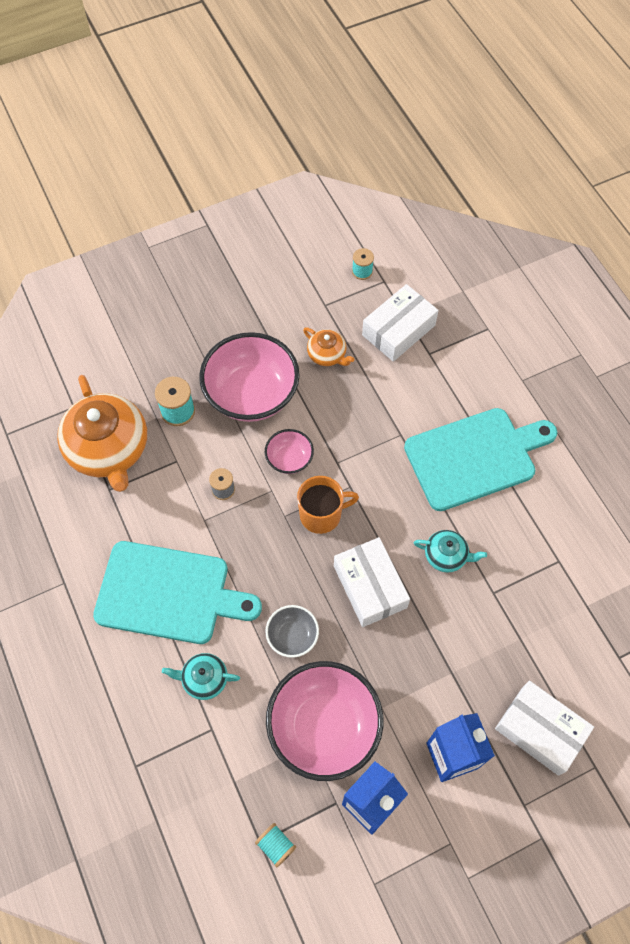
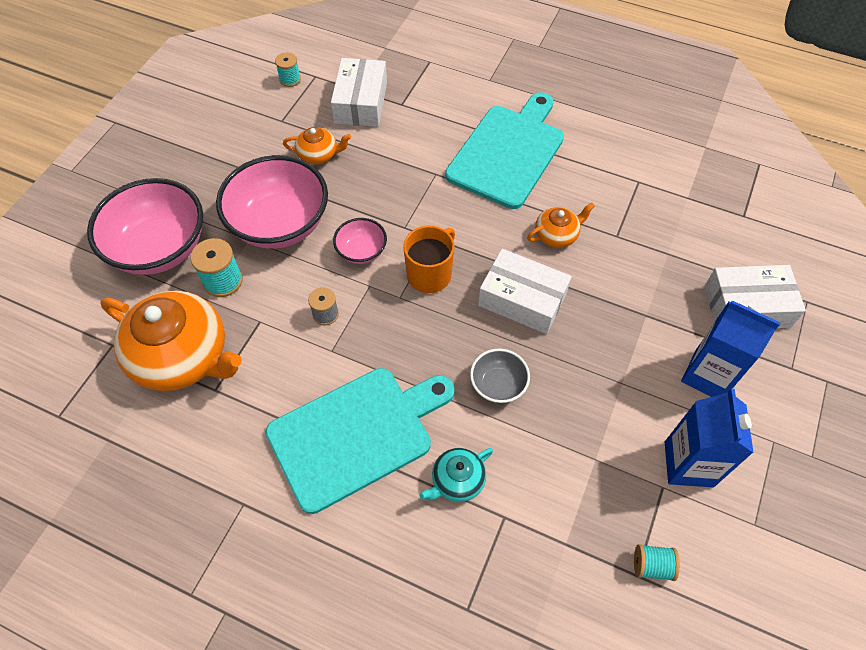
camera: 40 degrees left, 5 degrees down
(324, 727) = (594, 435): pink bowl -> pink bowl (160, 248)
(446, 555) = (557, 235): turquoise teapot -> orange teapot

